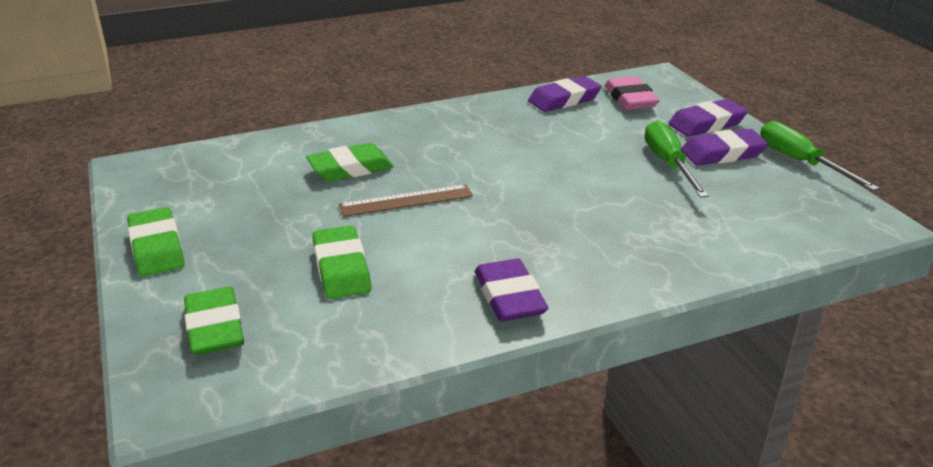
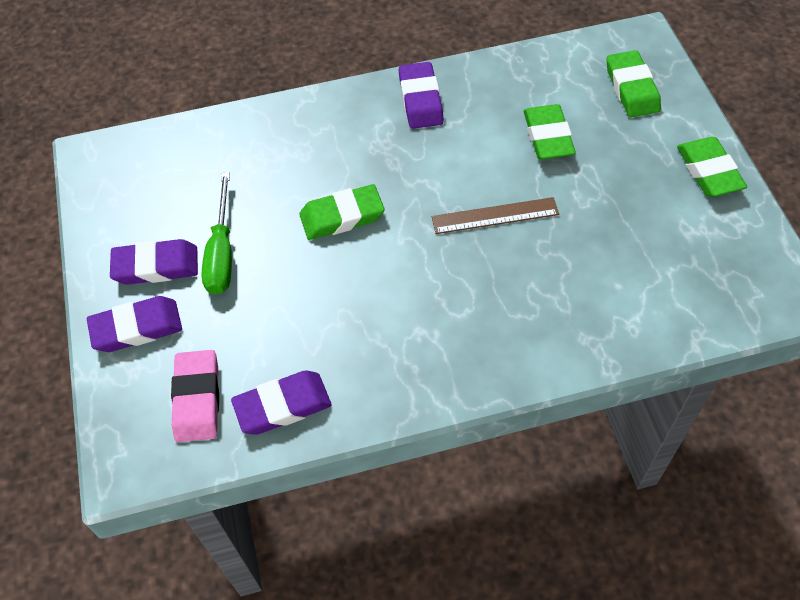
camera: 170 degrees left, 25 degrees up
(350, 168) = (553, 273): green eraser -> green eraser (342, 216)
(800, 162) = (88, 243): green screwdriver -> none

